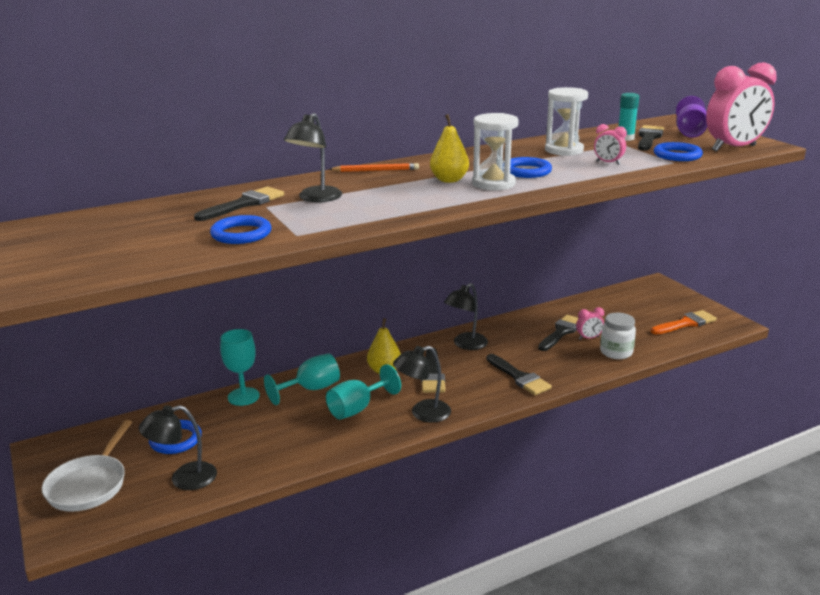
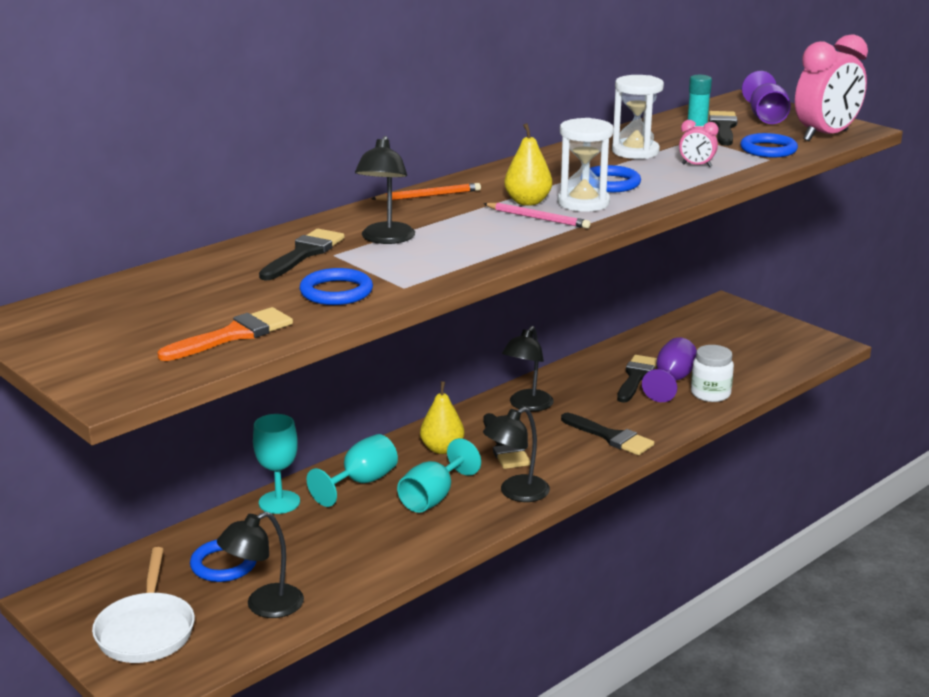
camera: 15 degrees left, 0 degrees up
(447, 192) = (537, 218): none -> pink pencil
(588, 338) = (671, 381): pink clock -> purple goblet
(685, 323) = (776, 350): orange brush -> orange brush (233, 335)

